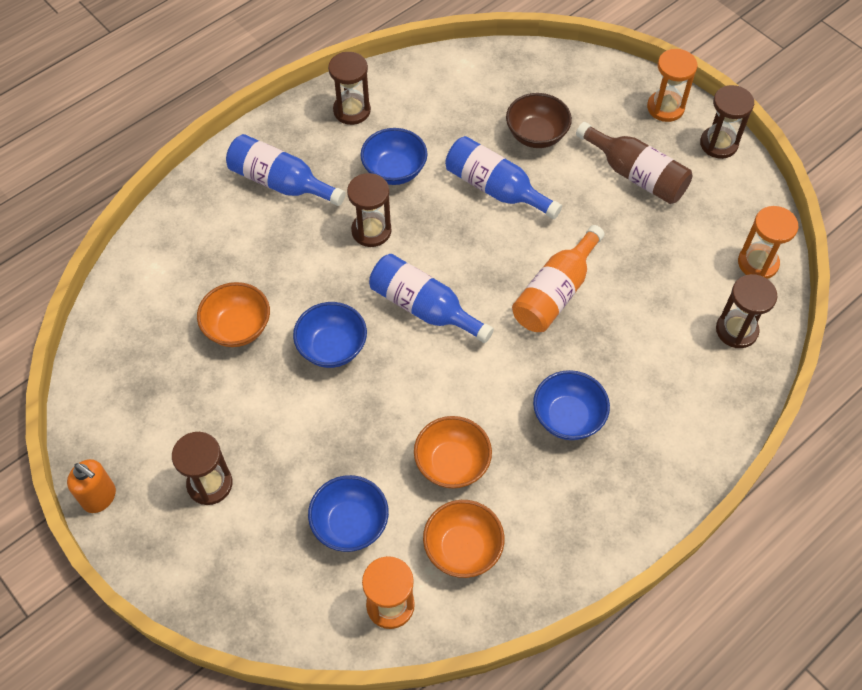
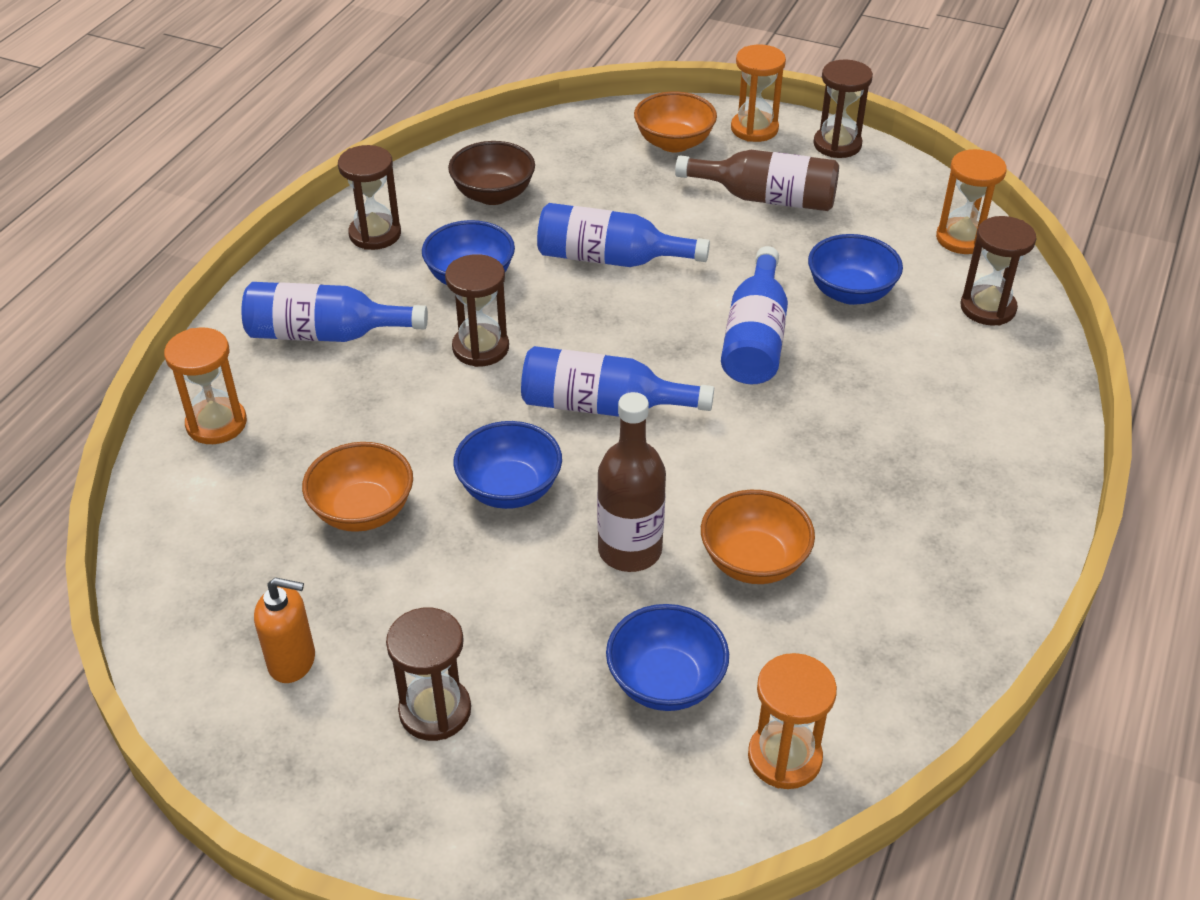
camera: 25 degrees left, 15 degrees down
(99, 497) = (274, 793): orange soap dispenser -> orange soap dispenser (292, 661)
(184, 228) = (216, 424): none -> orange hourglass
(380, 423) = (630, 550): none -> brown bottle
(462, 548) = (833, 651): orange bowl -> orange bowl (674, 143)
(536, 135) = (623, 194): brown bowl -> brown bowl (493, 195)
(555, 293) = (755, 338): orange bottle -> blue bottle
(568, 417) = (861, 459): blue bowl -> blue bowl (850, 292)

